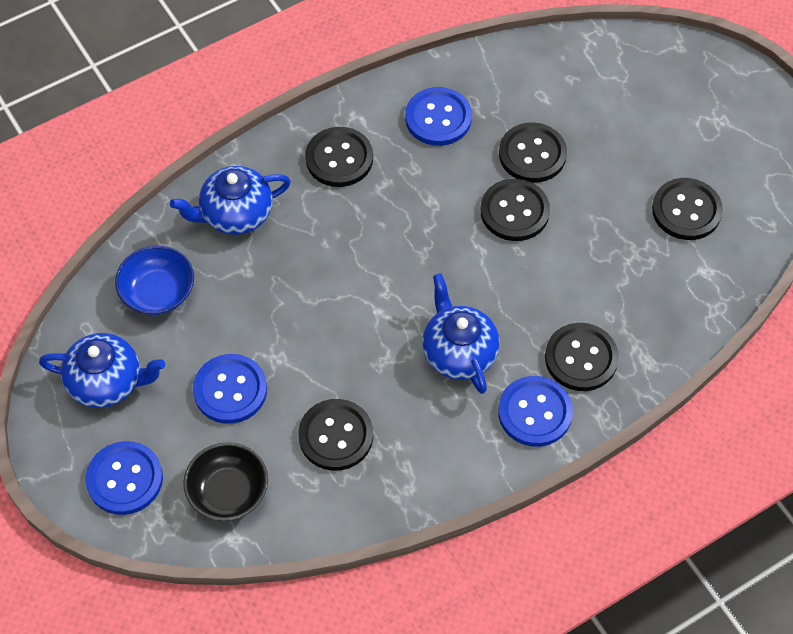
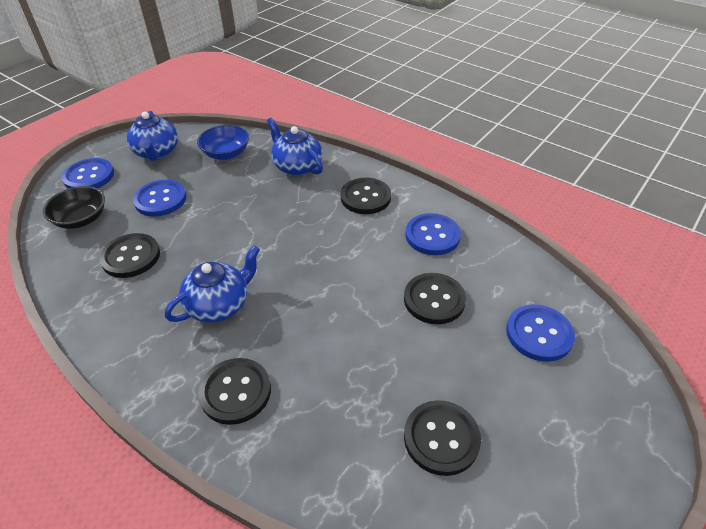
camera: 70 degrees right, 15 degrees down
(514, 211) = (370, 303): black button -> none
(535, 412) = (170, 372): blue button -> blue button (539, 334)

